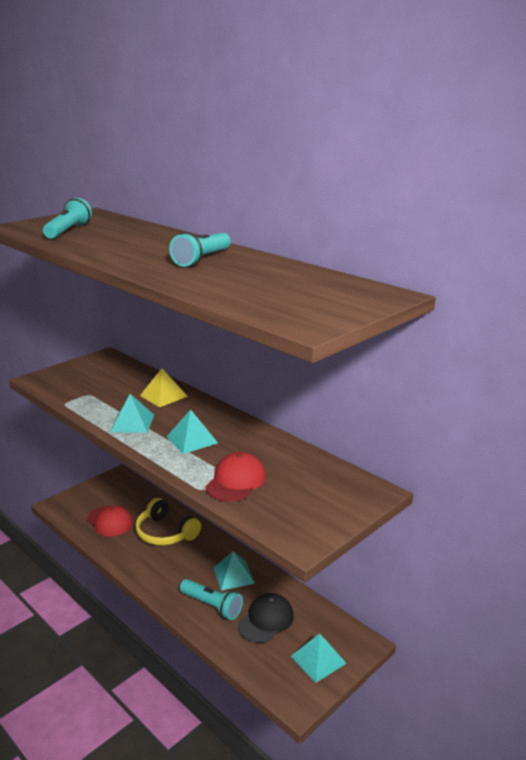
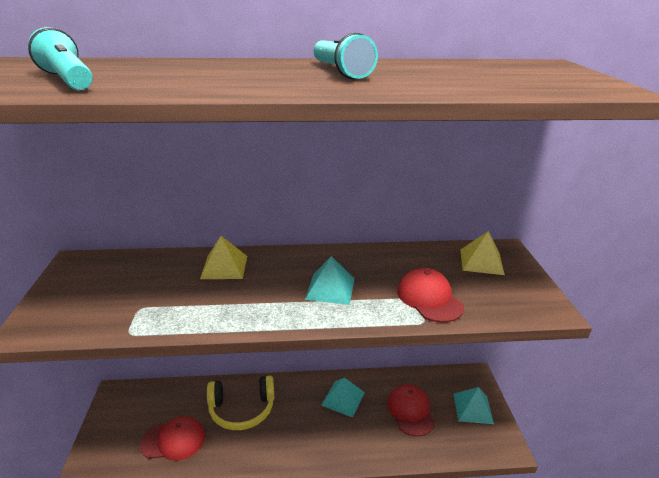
camera: 50 degrees left, 5 degrees up
(132, 423) = (249, 307): turquoise pyramid -> none
(212, 606) = (365, 434): turquoise flashlight -> none
(266, 620) = (410, 411): black cap -> red cap
(331, 486) = (481, 261): none -> yellow pyramid

